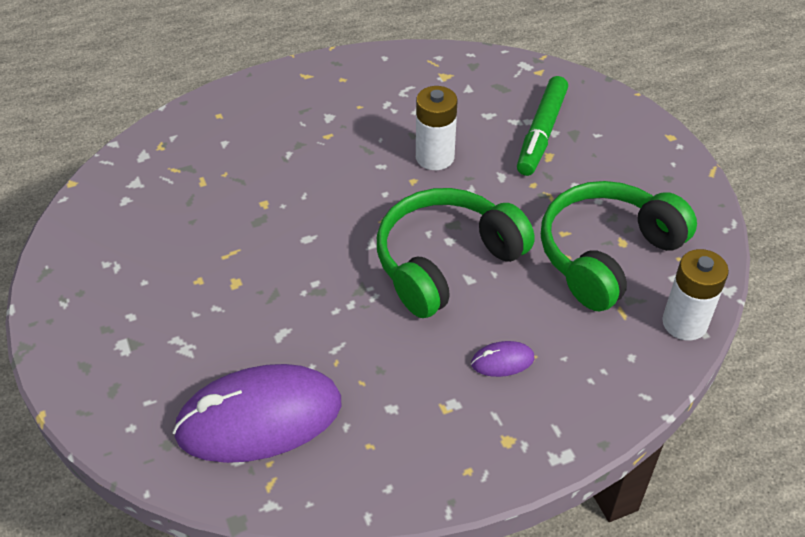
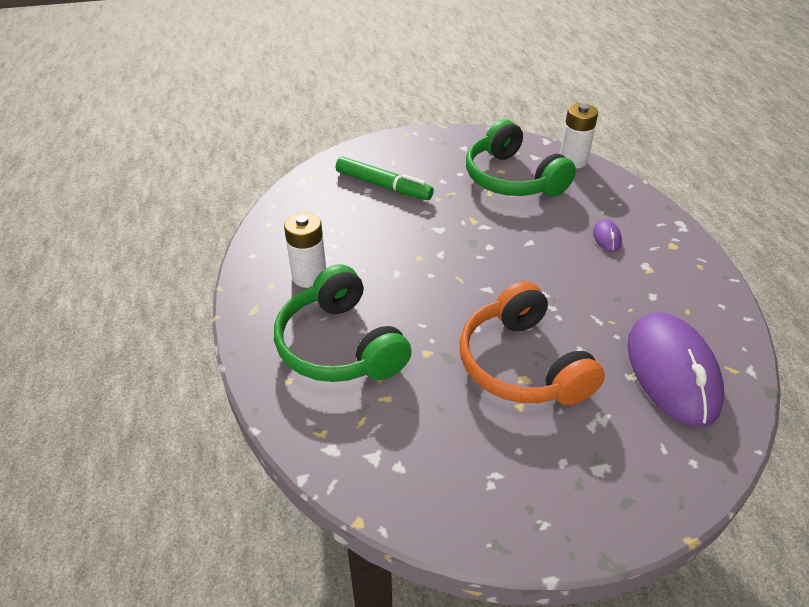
camera: 80 degrees left, 5 degrees down
(256, 279) = (522, 364): none -> orange headphones
(434, 157) = (395, 242): white battery -> white battery (309, 276)
(446, 262) = (512, 251): green headphones -> green headphones (340, 345)

